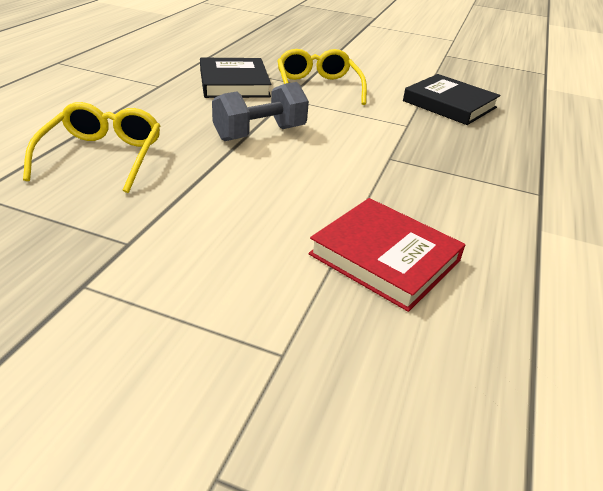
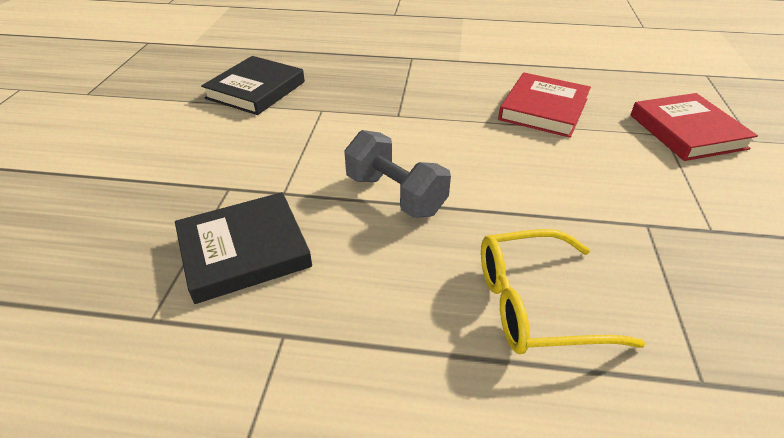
camera: 100 degrees left, 5 degrees up
(280, 388) = (687, 131): none -> red book
(318, 87) = (236, 174): yellow glasses -> none

